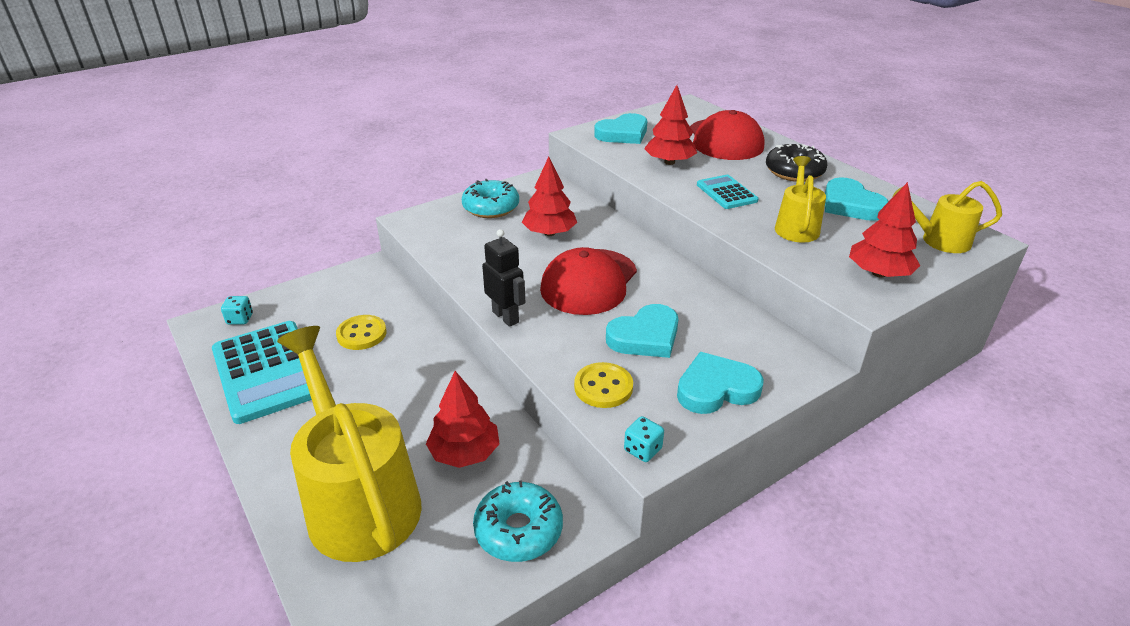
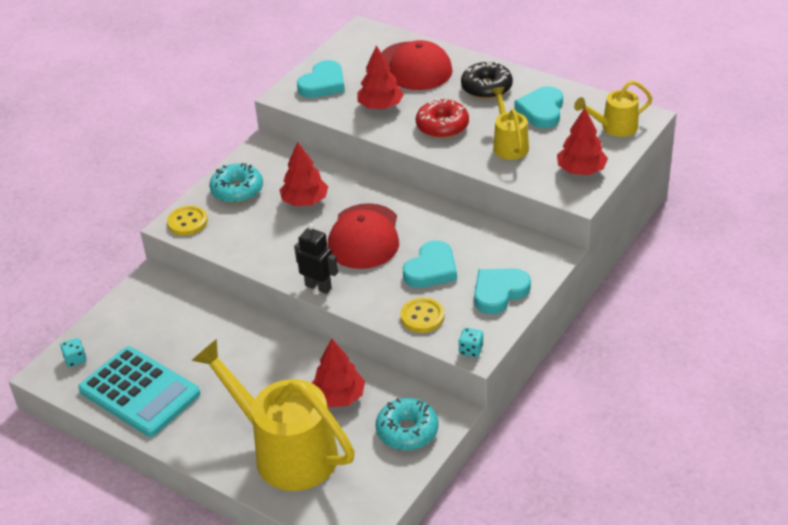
camera: 20 degrees left, 5 degrees up
(361, 334) = (192, 338): yellow button -> yellow button (187, 222)
(726, 193) = (442, 126): turquoise calculator -> red donut
(850, 205) = (541, 111): turquoise heart -> turquoise heart turned 60 degrees clockwise

